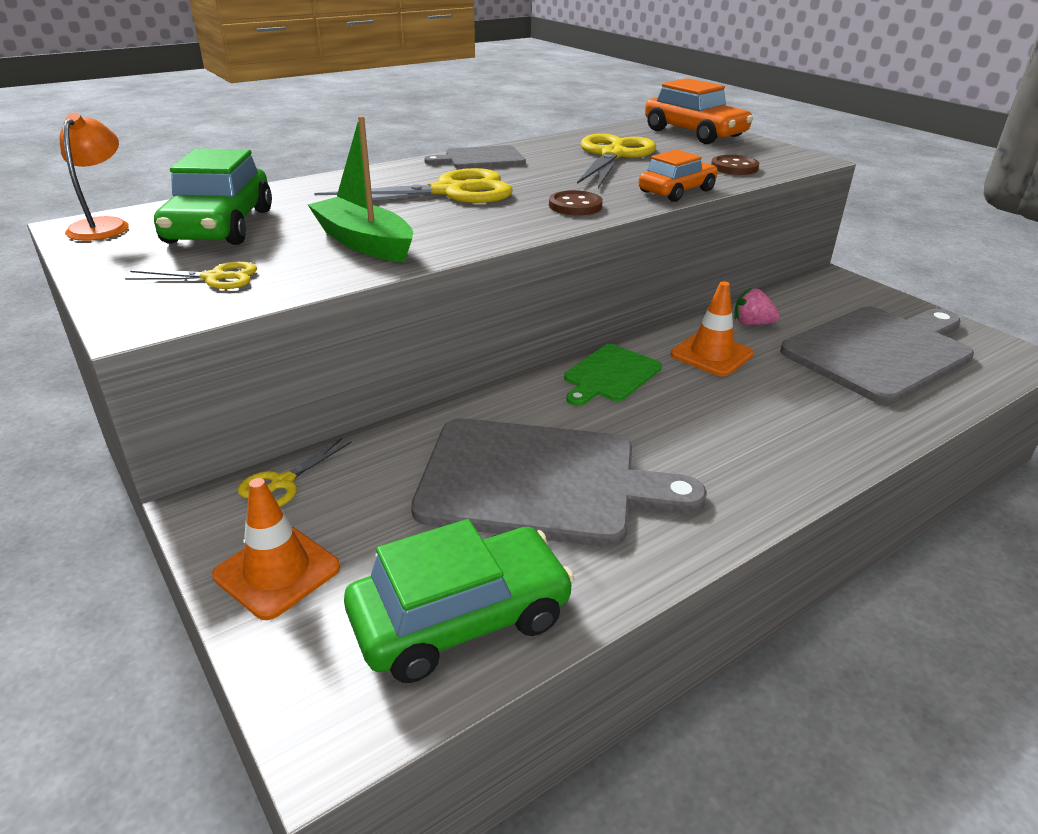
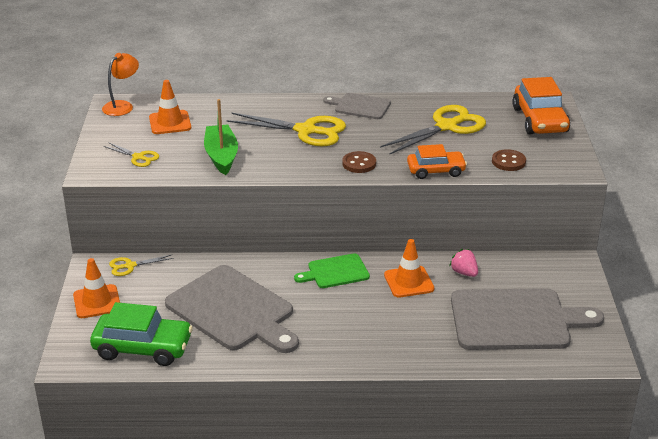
camera: 35 degrees right, 0 degrees up
(220, 226) = (170, 123): green car -> orange traffic cone

